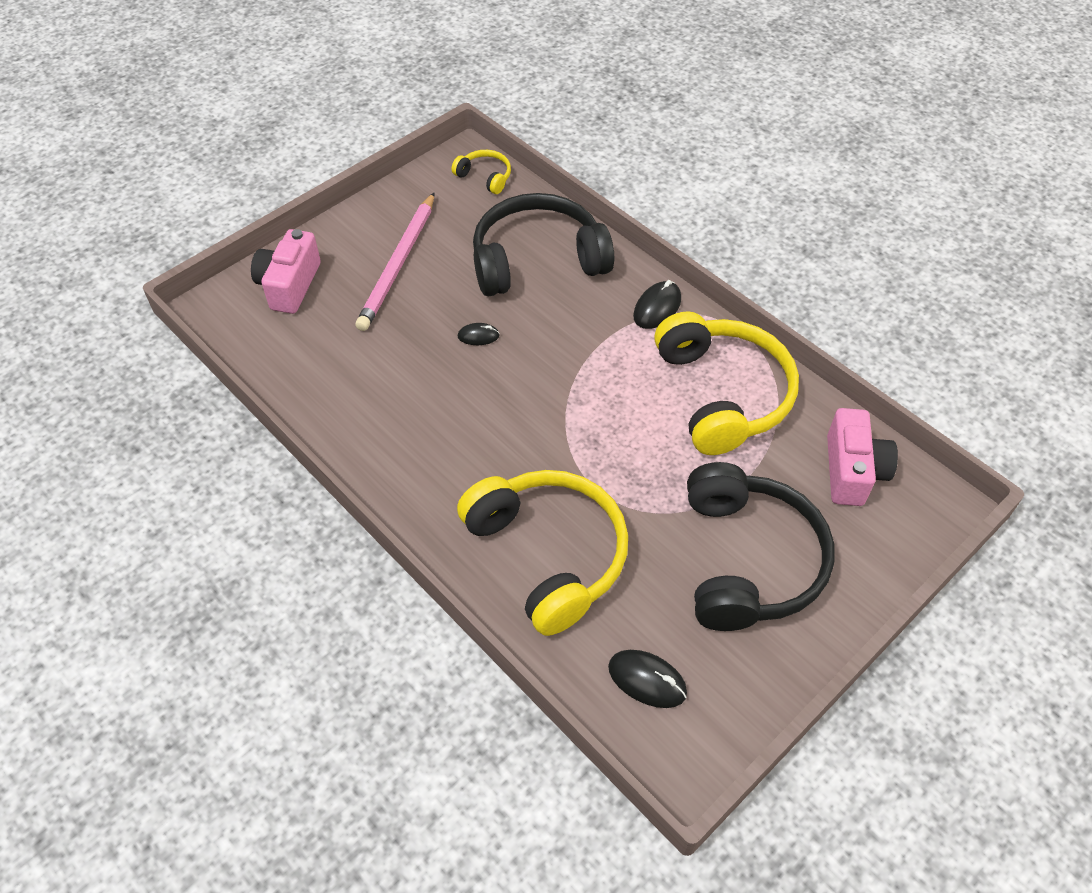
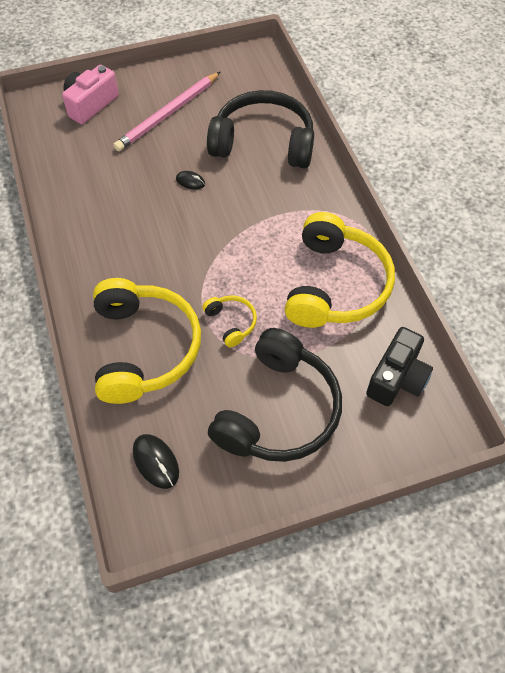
camera: 25 degrees right, 5 degrees up
(485, 177) = (263, 72): yellow headphones -> yellow headphones (231, 322)
(657, 308) = (327, 206): black mouse -> none
(852, 471) = (397, 378): pink camera -> black camera

